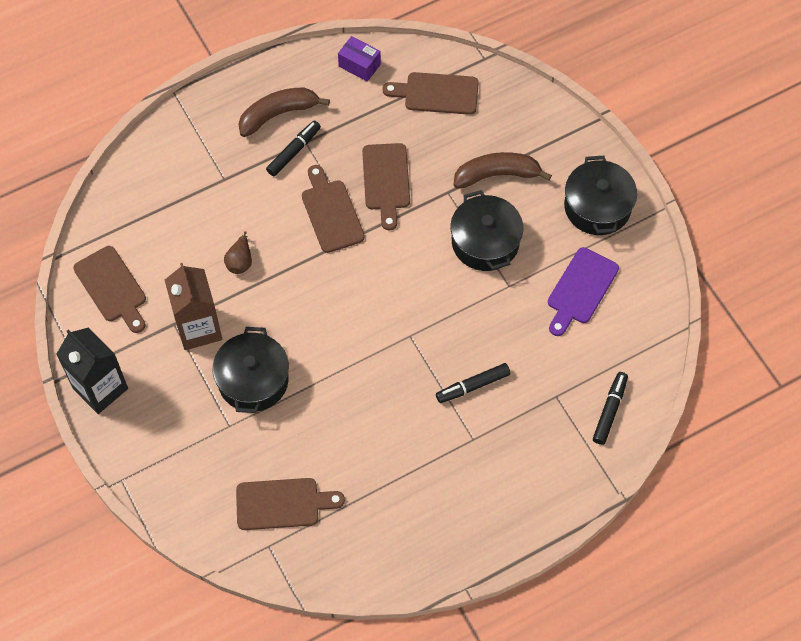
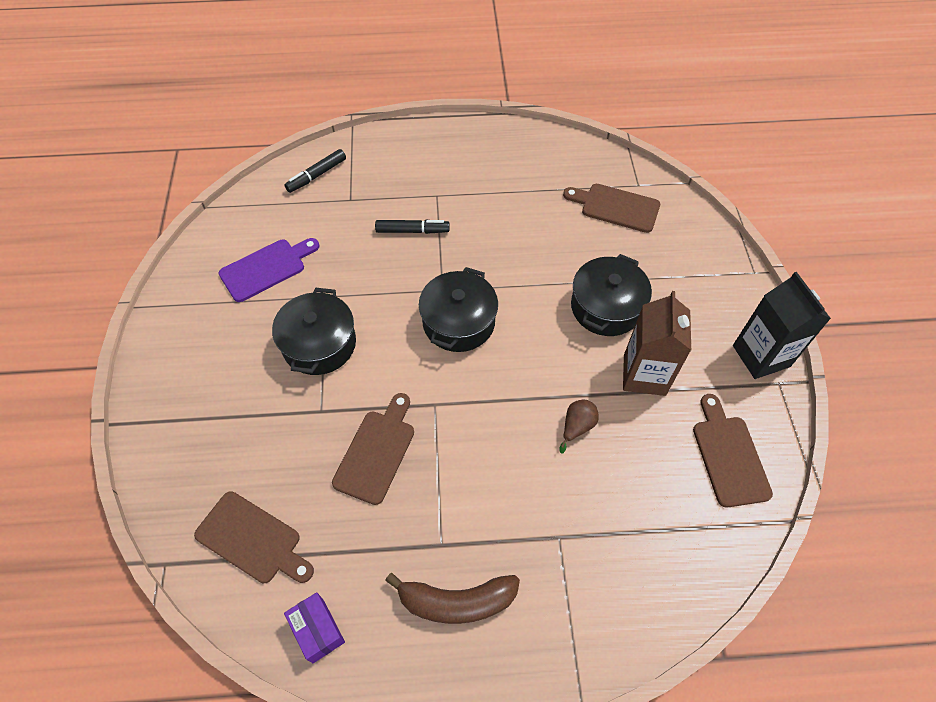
camera: 155 degrees left, 5 degrees down
(294, 151) = (461, 537): black marker -> none
(331, 212) = (455, 440): brown cutting board -> none
(497, 175) = (259, 407): brown banana -> none
(597, 207) = (191, 333): black pot -> black pot (458, 322)

